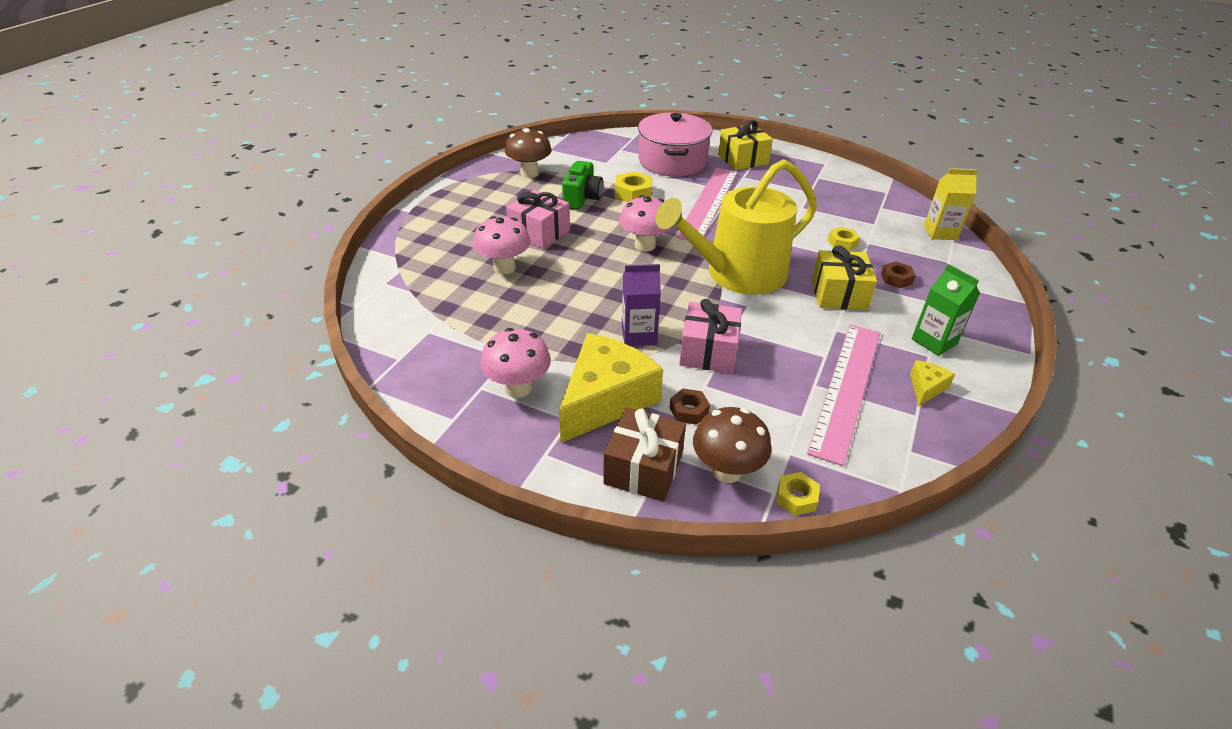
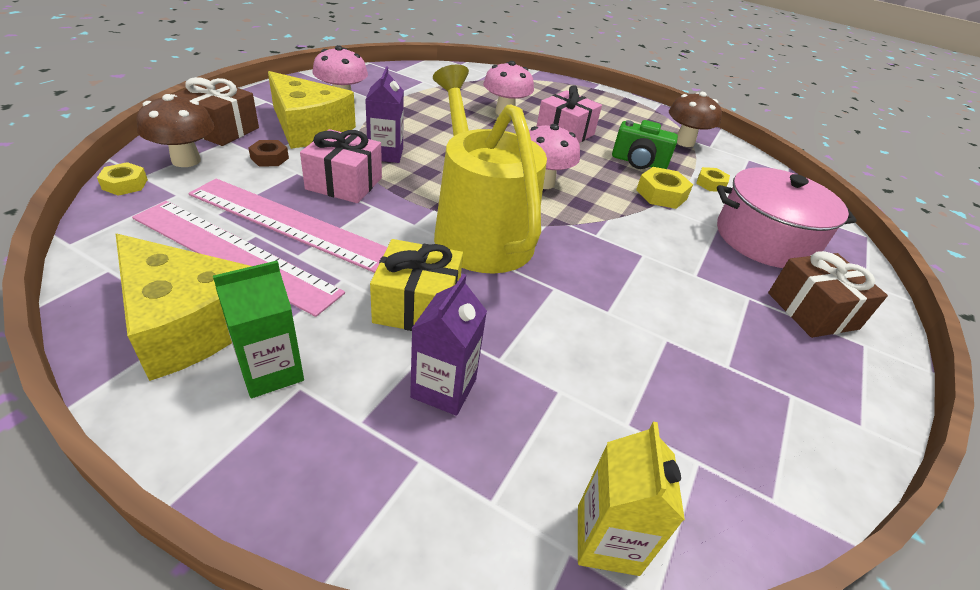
camera: 90 degrees right, 0 degrees up
(708, 203) = (653, 246): pink ruler -> pink ruler (290, 223)
(742, 159) = (812, 311): yellow gift -> brown gift
(842, 243) = (556, 354): yellow nut -> yellow nut (710, 184)
(896, 279) = (444, 388): brown nut -> purple carton
(926, 388) = (188, 322): yellow cheese -> yellow cheese, size x2.29

